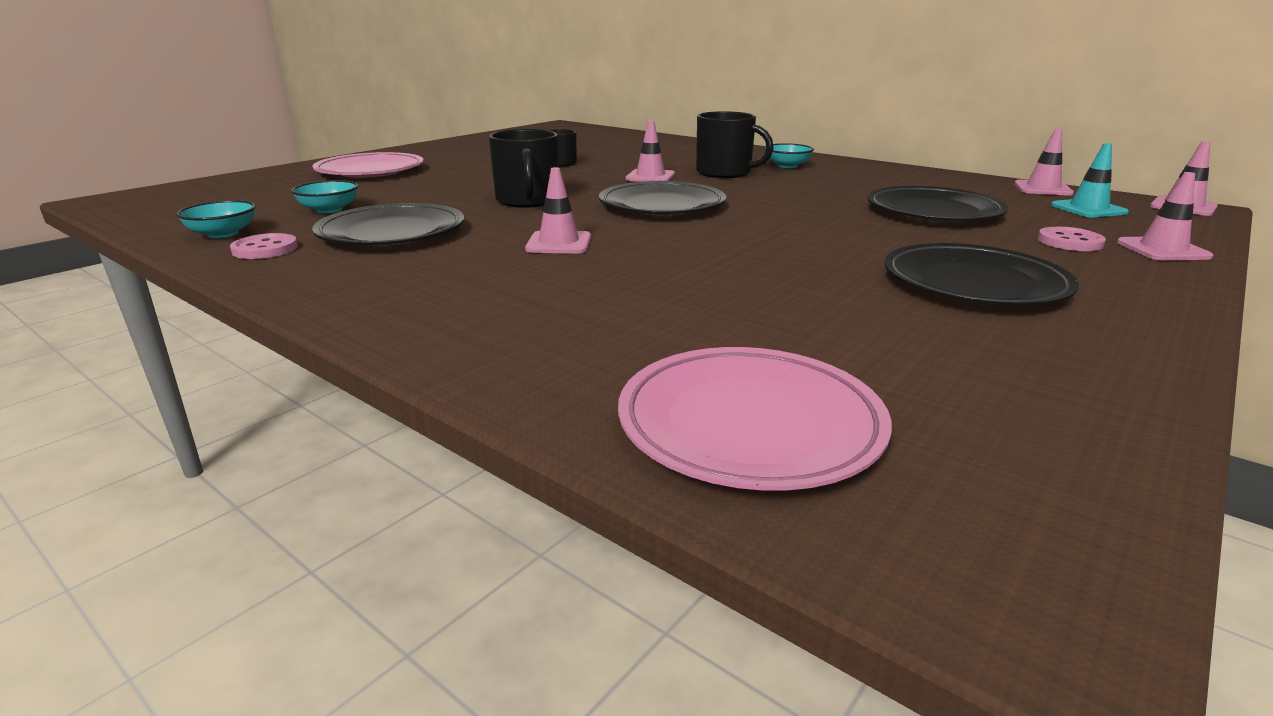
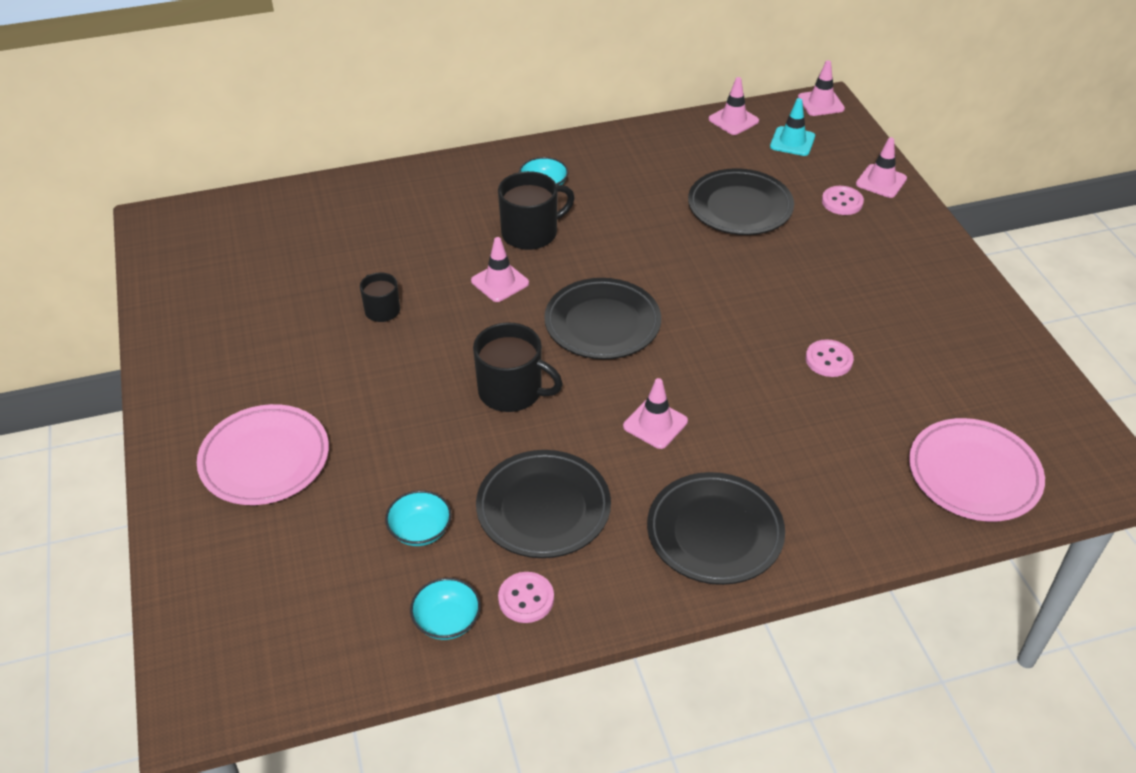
camera: 55 degrees left, 20 degrees up
(798, 287) = (829, 360): none -> pink button
(974, 284) = (875, 291): black plate -> black plate (714, 532)

